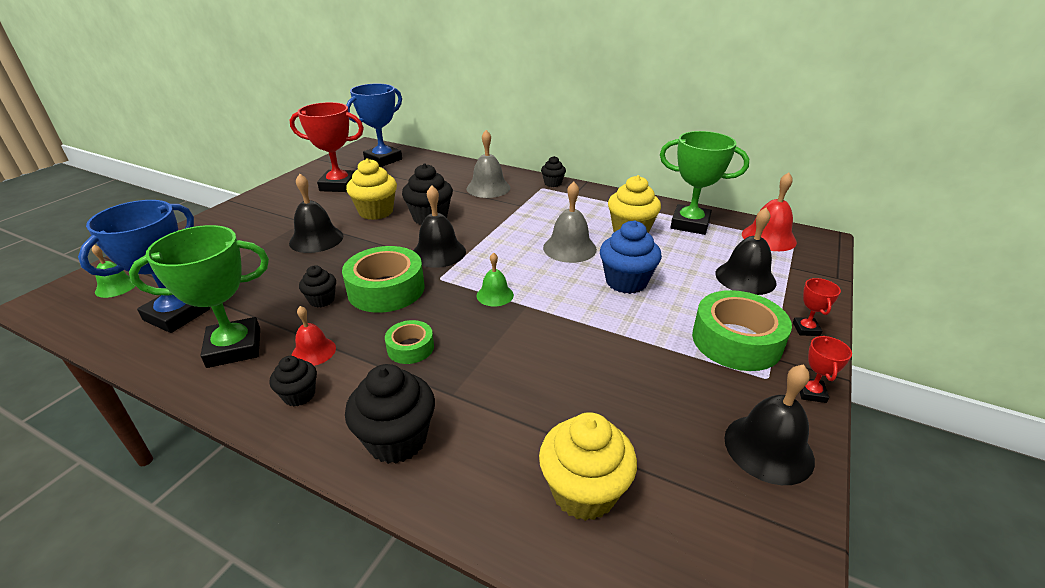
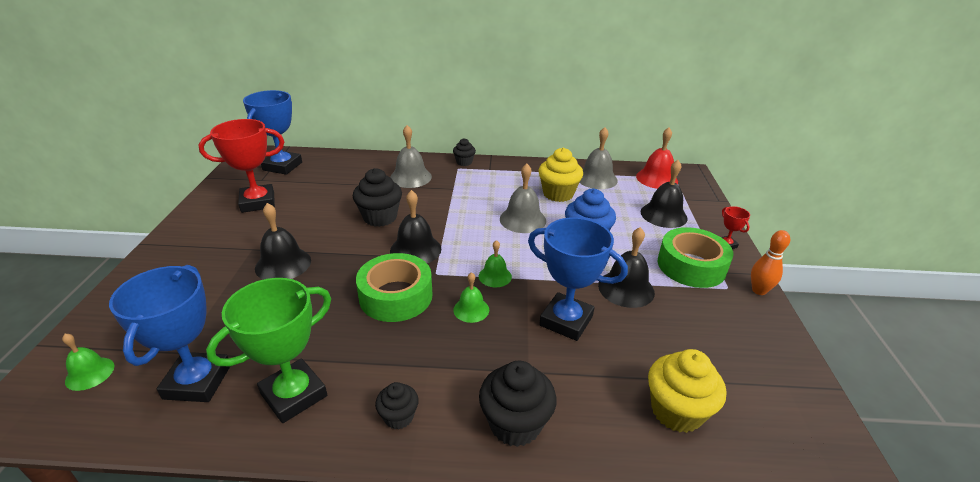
camera: 25 degrees left, 0 degrees up
(313, 351) = (377, 373): red bell -> none
(322, 300) = (342, 323): black cupcake -> none
(376, 212) = (321, 222): yellow cupcake -> none
(410, 348) = (462, 343): green tape -> none
(445, 320) = (471, 309): none -> green bell
(534, 357) = (566, 321): none -> blue trophy
(690, 224) = (596, 178): green trophy -> grey bell
(768, 448) = (761, 338): black bell -> black bell (626, 288)
(811, 393) = (759, 290): red trophy -> orange bowling pin

